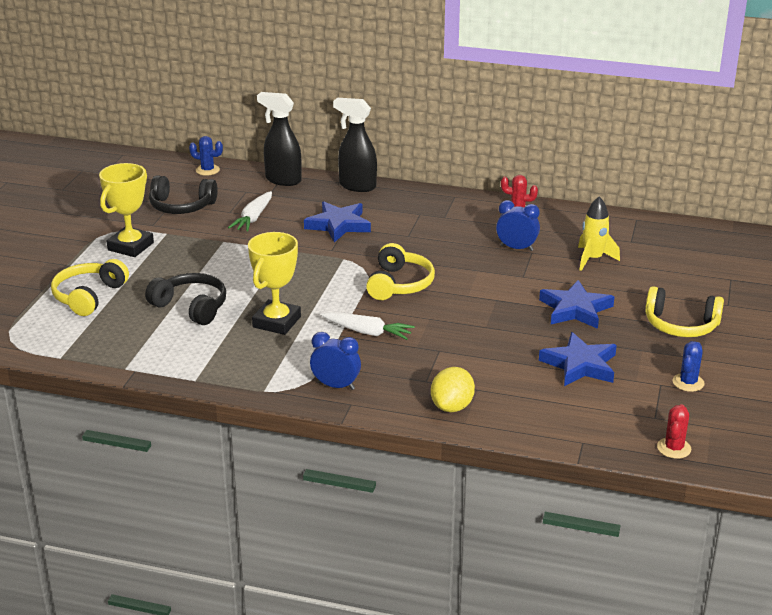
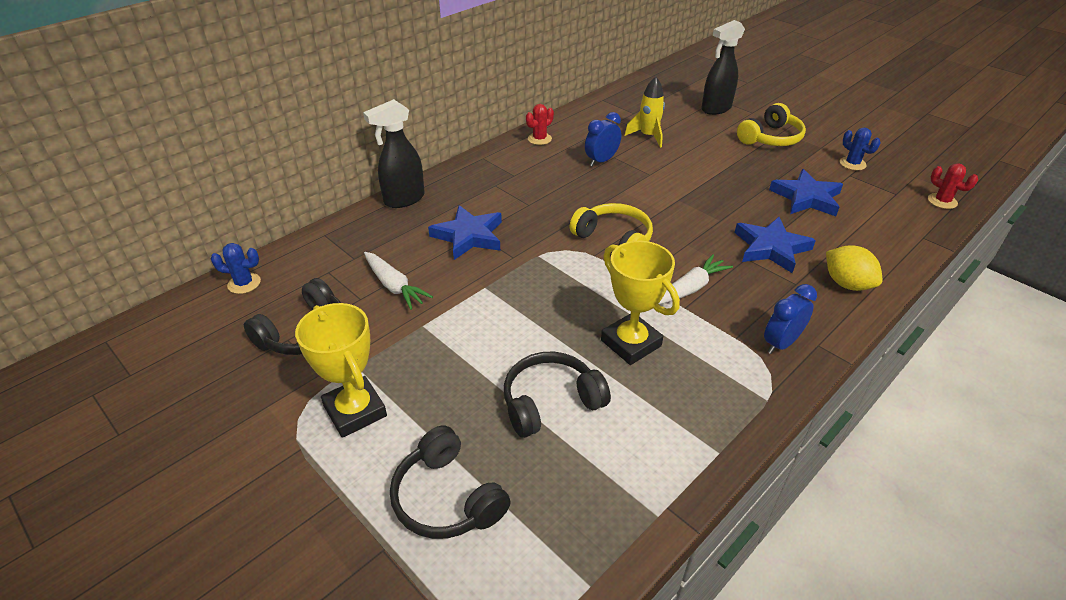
camera: 60 degrees left, 10 degrees up
(88, 296) = (447, 498): yellow headphones -> black headphones
(207, 170) = (244, 283): blue cactus -> blue cactus turned 45 degrees clockwise
(282, 180) = (335, 239): black spray bottle -> black spray bottle (715, 109)
(575, 309) = (720, 170): blue star -> blue star (771, 248)

